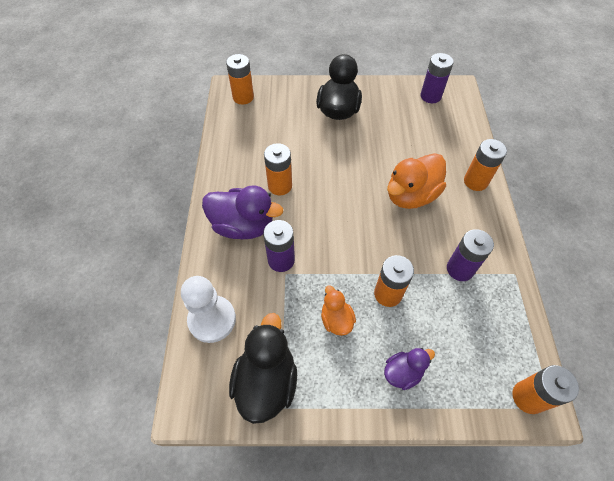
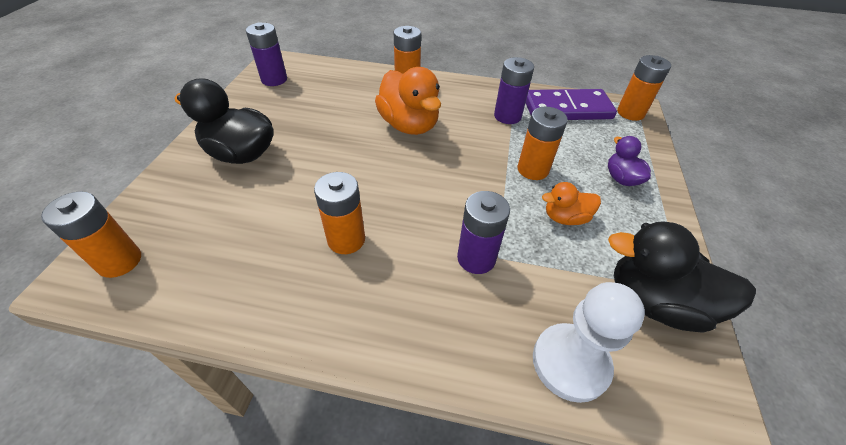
camera: 80 degrees left, 10 degrees down
(243, 226) = (406, 297): purple duck -> none
(501, 325) = (567, 109): none -> purple domino

